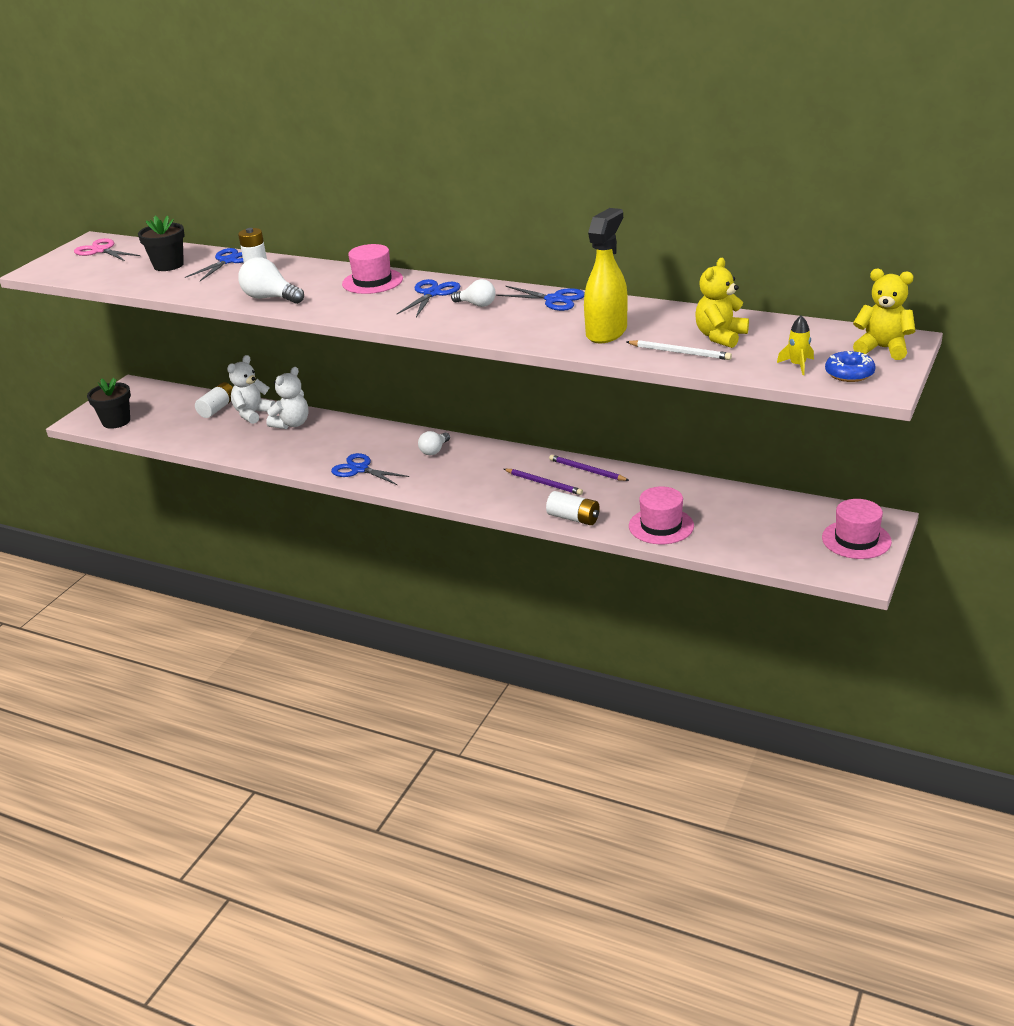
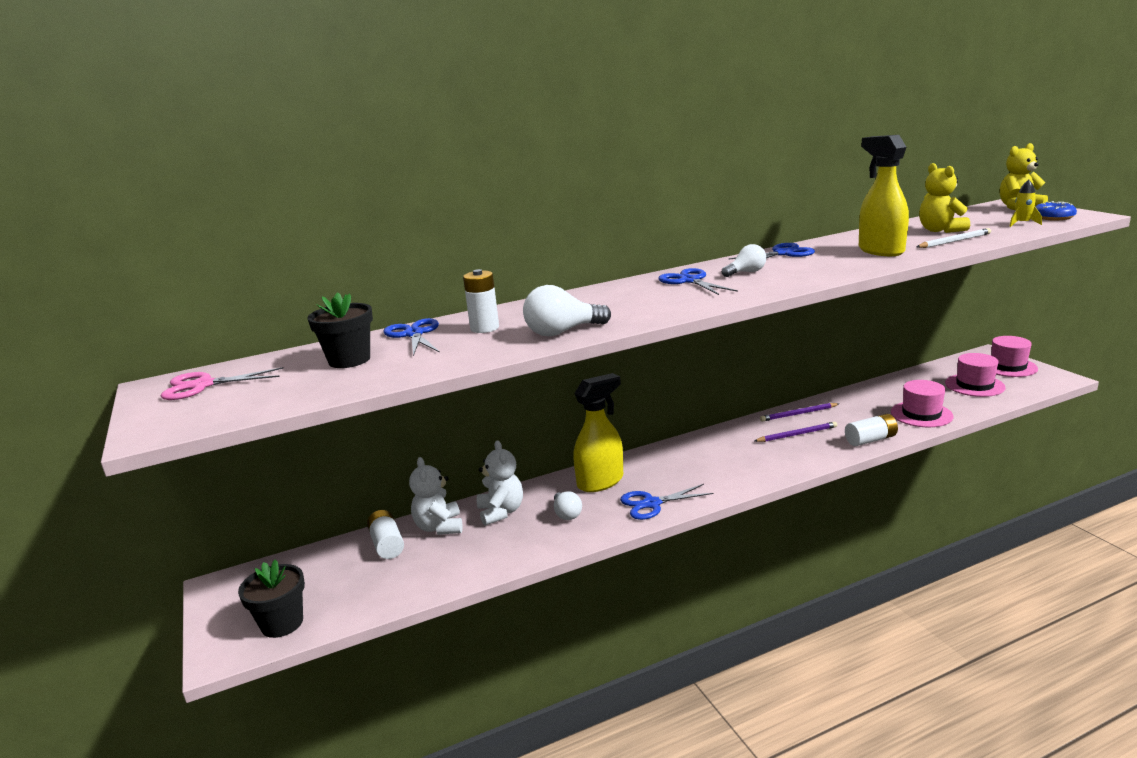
camera: 50 degrees left, 10 degrees down
(371, 438) = (601, 482): none -> yellow spray bottle
(372, 281) = (613, 293): pink hat -> pink hat (974, 385)
(434, 451) = (671, 460): white light bulb -> white light bulb (567, 514)

